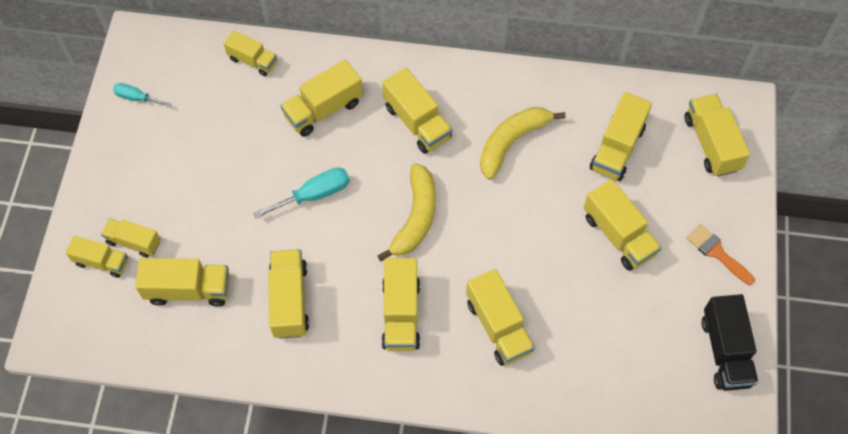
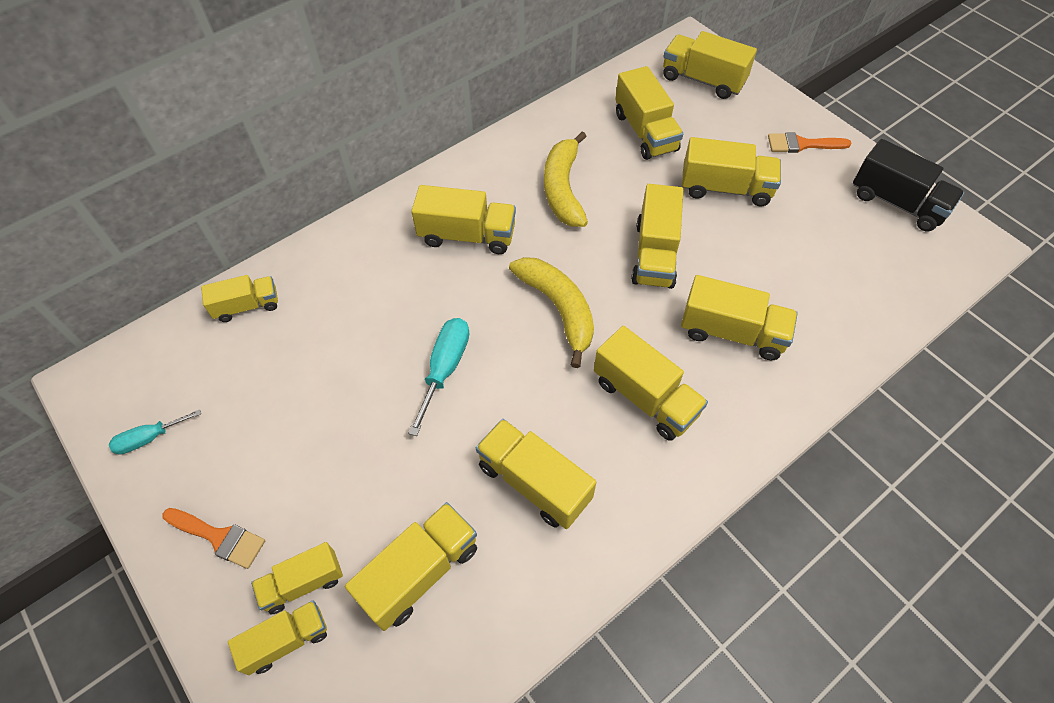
camera: 45 degrees left, 5 degrees down
(120, 182) = (219, 537): none -> orange brush
(323, 109) = (368, 292): yellow truck -> yellow truck (654, 254)

